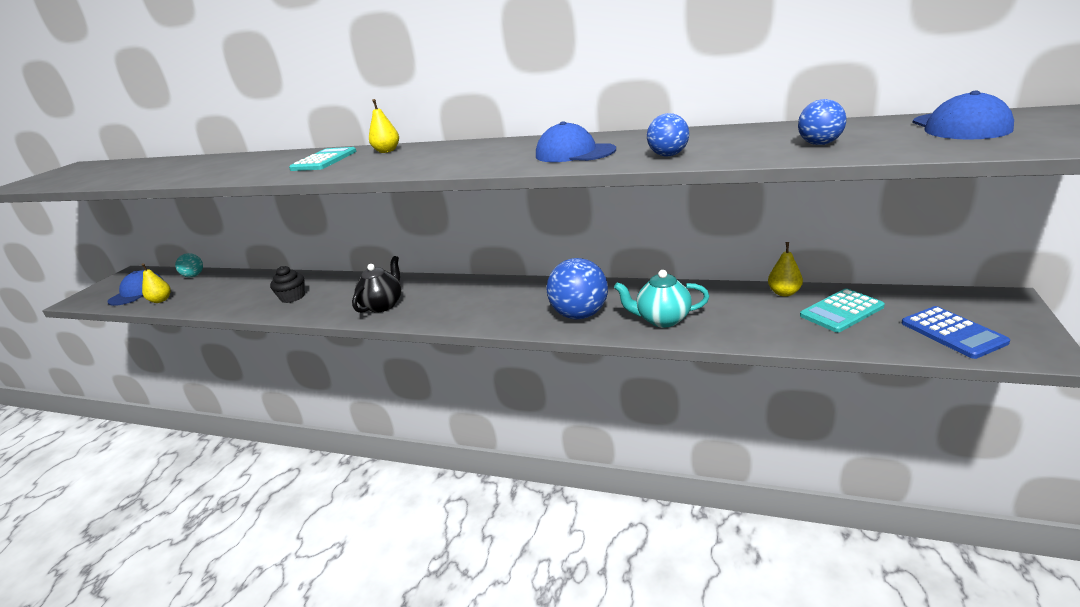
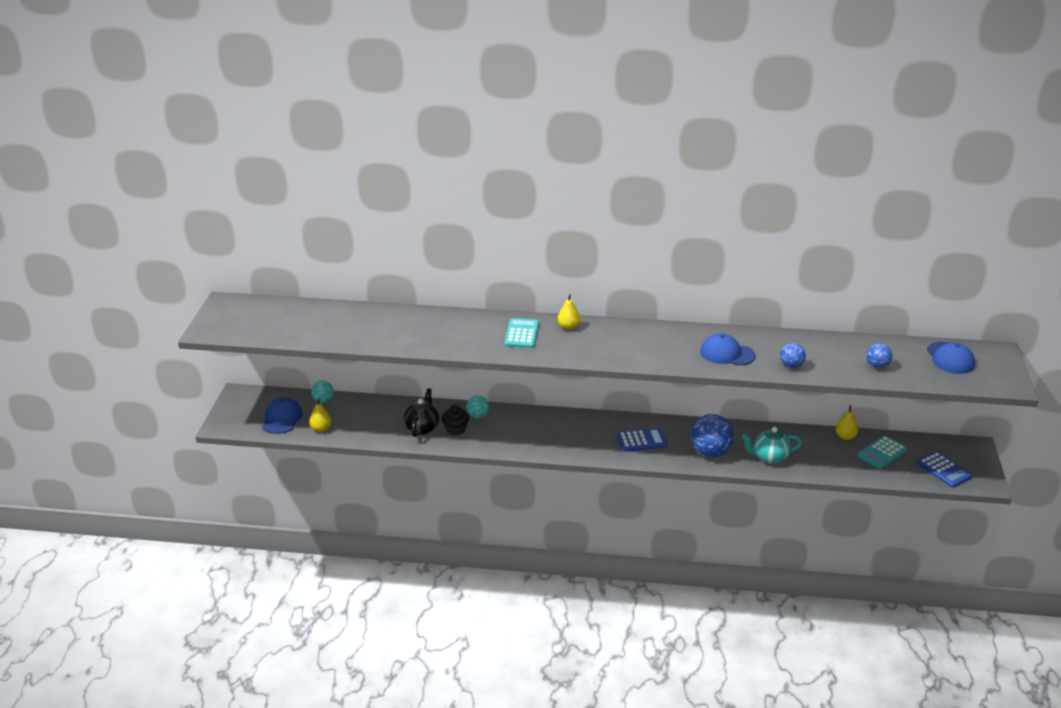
camera: 15 degrees left, 5 degrees up
(329, 284) = (478, 415): none -> turquoise ball
(383, 305) = (547, 440): black teapot -> black teapot (422, 428)
(496, 303) = (641, 440): none -> blue calculator

